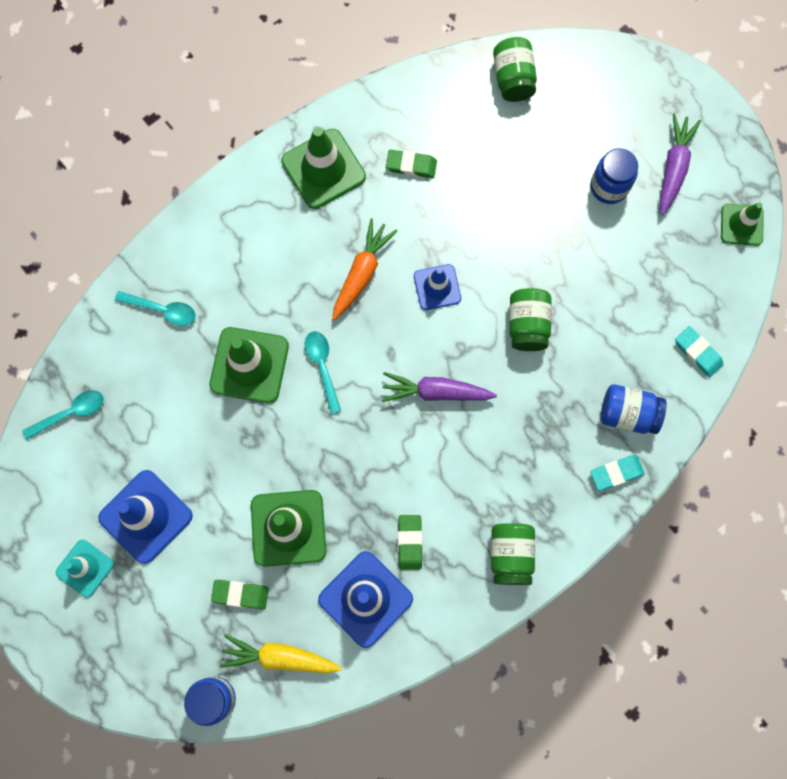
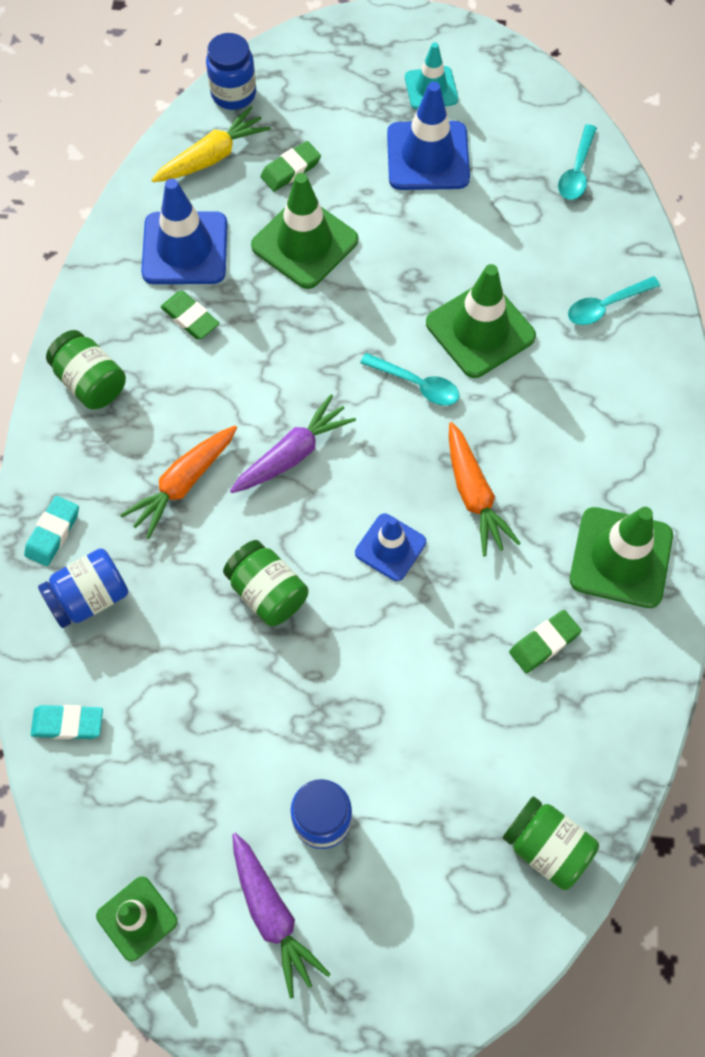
camera: 135 degrees right, 10 degrees down
(515, 433) = (183, 483): none -> orange carrot

